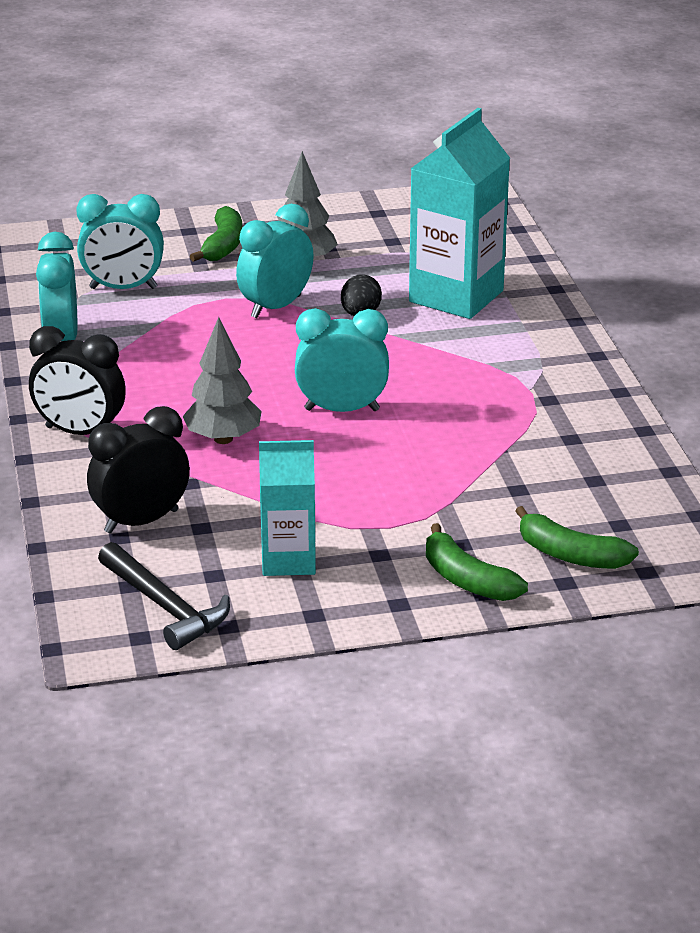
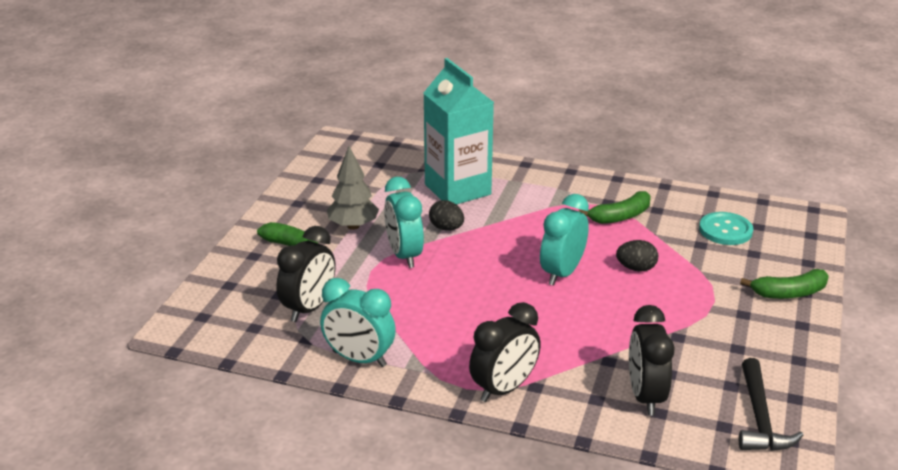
camera: 60 degrees left, 0 degrees up
(123, 288) = (309, 308): turquoise clock -> black clock
(165, 607) = (759, 418): black hammer -> black hammer turned 105 degrees clockwise
(223, 439) = (562, 329): grey tree -> none
(288, 560) = (730, 350): turquoise carton -> none
(406, 456) = (636, 268): none -> black egg
(570, 555) = (781, 251): green banana -> green banana (620, 216)
(577, 500) = (725, 230): none -> turquoise button

